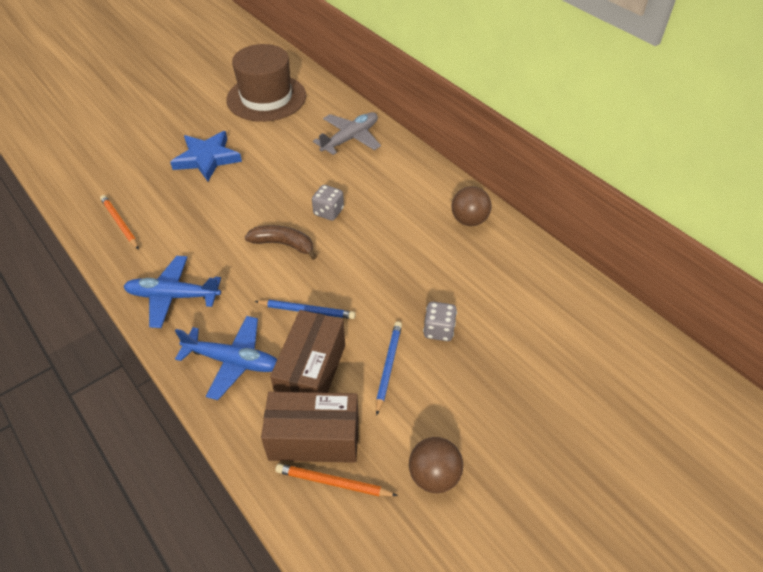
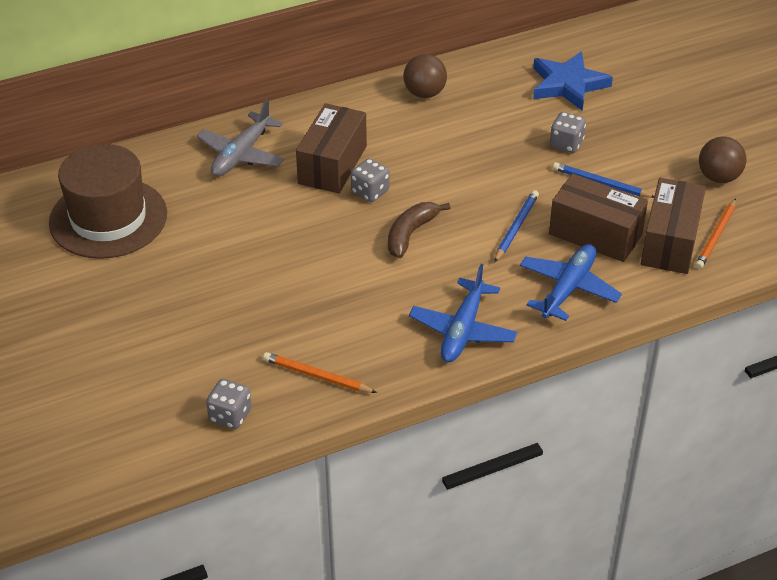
camera: 75 degrees left, 5 degrees down
(83, 190) = (230, 415): none -> grey dice
(120, 223) = (317, 376): orange pencil -> orange pencil turned 45 degrees clockwise
(207, 158) = (219, 287): blue star -> blue star (568, 84)
(350, 138) = (241, 154): grey plane -> grey plane turned 120 degrees counterclockwise
(355, 185) = (332, 165): none -> brown box

